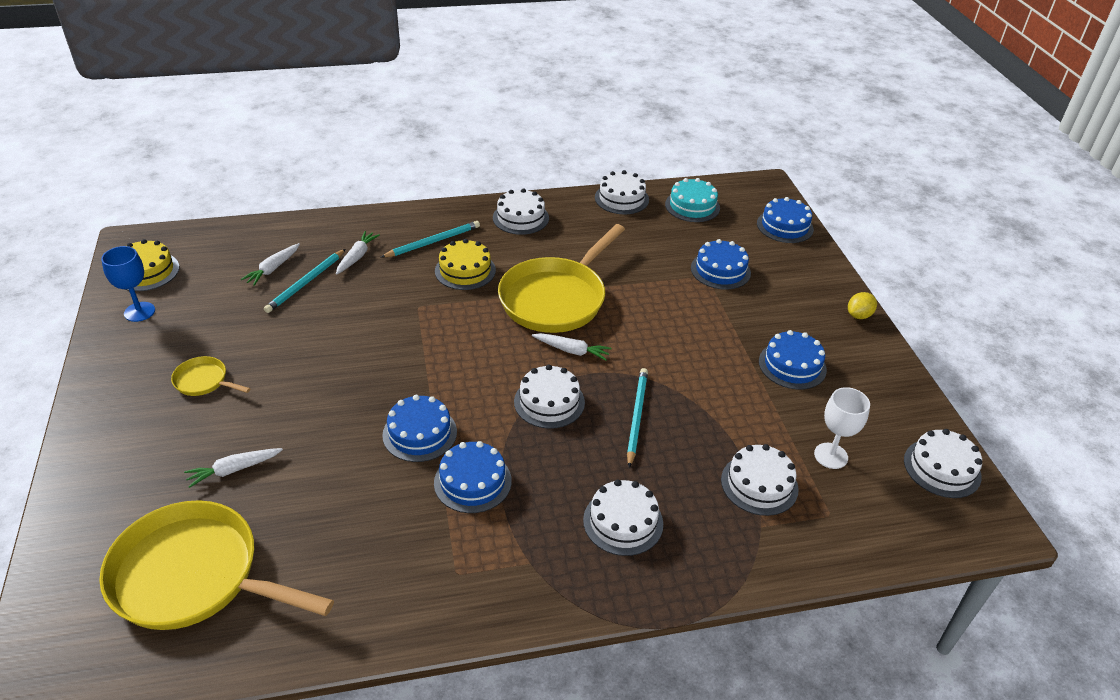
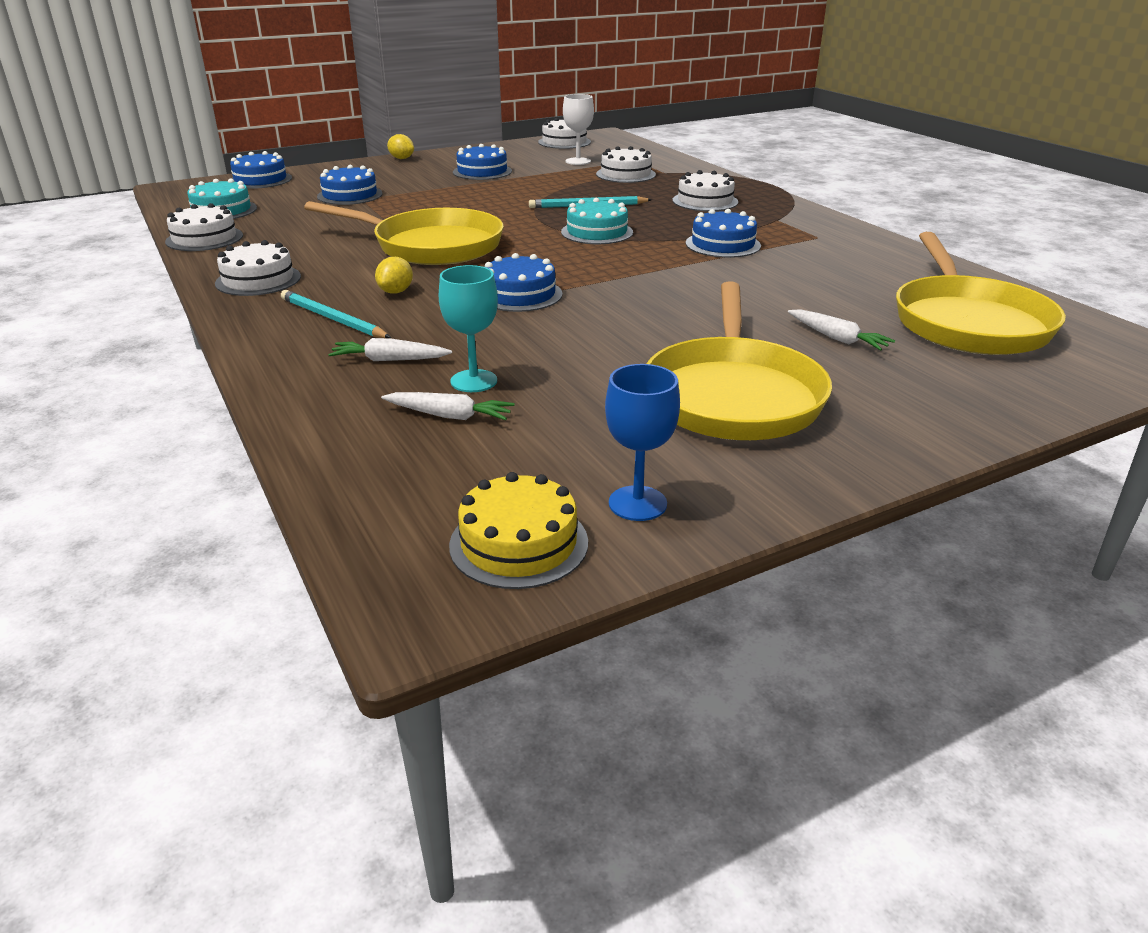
camera: 105 degrees left, 10 degrees down
(204, 381) = (733, 395): yellow pan -> yellow pan, size x2.29
(306, 283) = (474, 381): turquoise pencil -> turquoise goblet
(419, 433) = (689, 270): blue cake -> blue cake (519, 294)
(465, 270) = (396, 292): yellow cake -> yellow lemon
(549, 402) = (597, 232): white cake -> turquoise cake
(572, 350) = (516, 232): white carrot -> none

